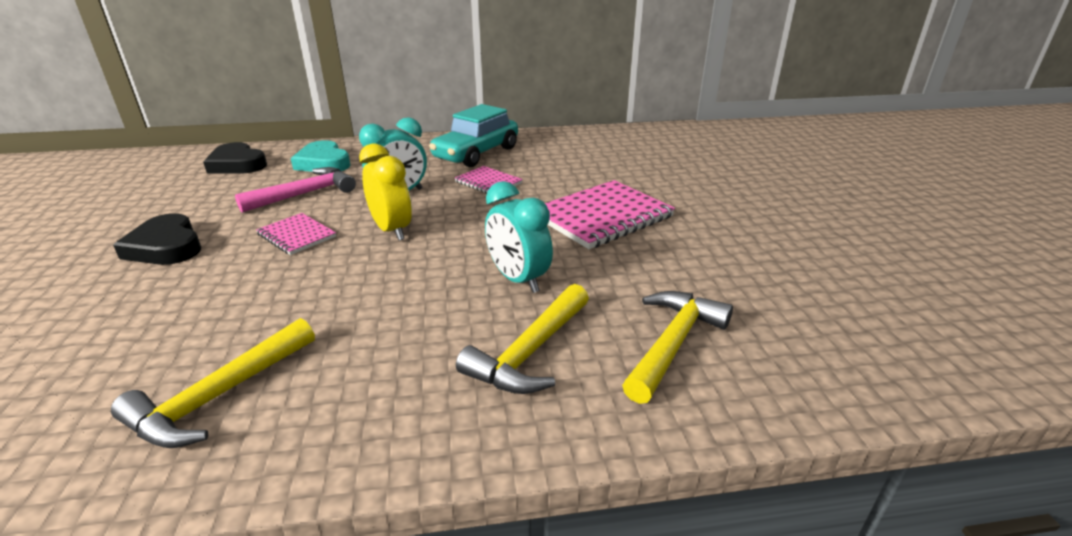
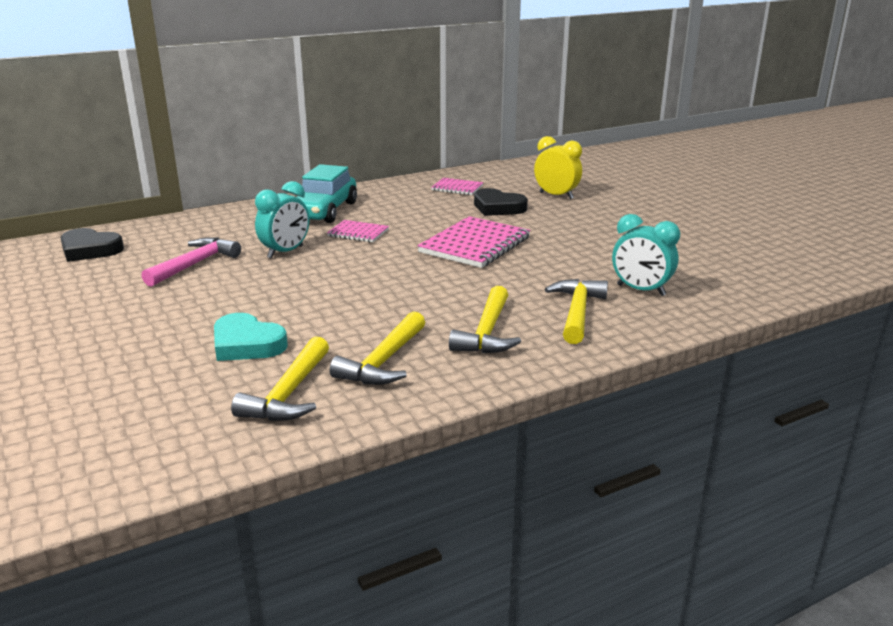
camera: 20 degrees left, 5 degrees down
(166, 246) = (112, 321): black heart -> black heart (498, 207)
(296, 235) = (227, 295): pink notebook -> pink notebook (457, 188)
(323, 163) = (181, 237): turquoise heart -> turquoise heart (247, 344)
(369, 371) = (383, 362): none -> yellow hammer
(392, 230) = (308, 279): yellow clock -> yellow clock (556, 196)
(518, 279) = (443, 295): turquoise clock -> turquoise clock (641, 290)

